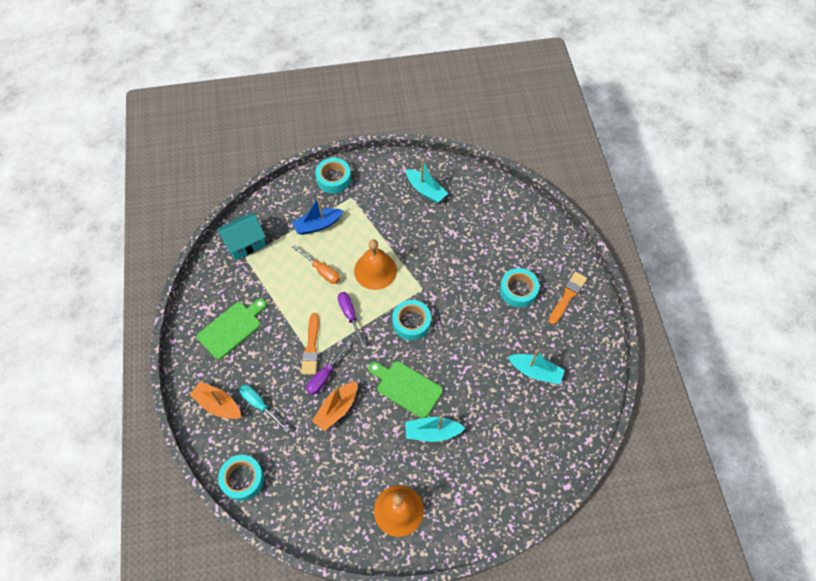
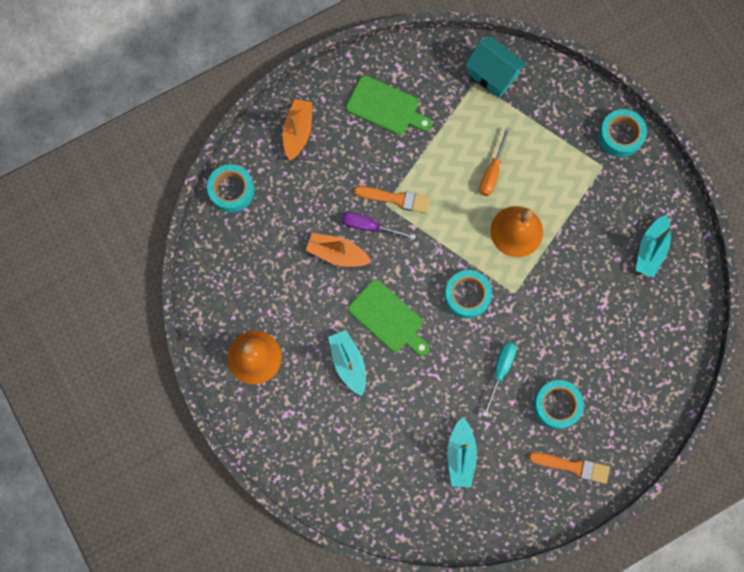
camera: 70 degrees right, 15 degrees up
(260, 405) = (312, 173): turquoise screwdriver -> turquoise screwdriver (500, 371)
(311, 347) = (396, 199): orange brush -> orange brush turned 150 degrees counterclockwise
(318, 225) = (549, 143): blue boat -> none
(350, 315) = (449, 225): purple screwdriver -> none
(407, 387) = (388, 318): green cutting board -> green cutting board turned 120 degrees clockwise

